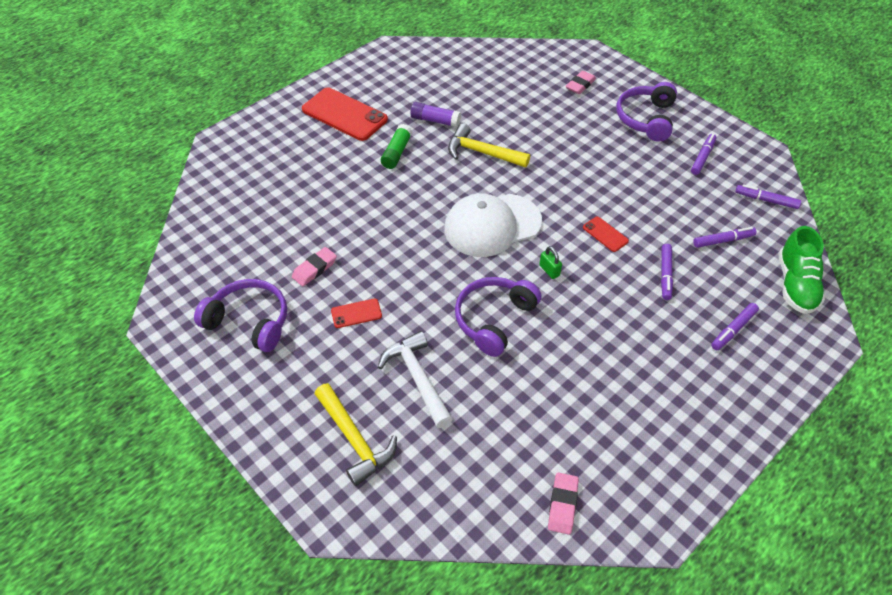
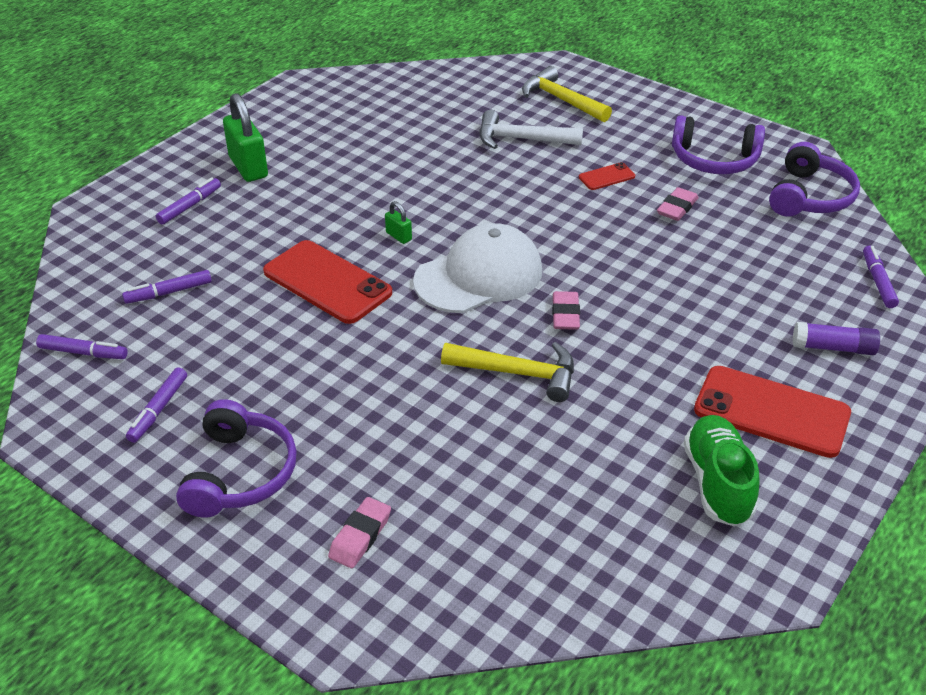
camera: 170 degrees right, 10 degrees down
(397, 152) = (651, 357): green glue stick -> none
(417, 378) = (521, 139): white hammer -> white hammer turned 135 degrees clockwise
(435, 120) = (613, 420): purple glue stick -> purple glue stick (833, 348)
(494, 319) = (456, 187): purple headphones -> purple headphones (809, 196)
(562, 505) = (375, 86): pink eraser -> pink eraser (565, 314)
(605, 234) = (327, 282): red phone -> red phone, size x2.13
(665, 275) = (255, 247): purple marker -> purple marker (878, 281)
(690, 375) = (248, 167): none -> green padlock
(795, 284) = (95, 255): green shoe -> green shoe (717, 483)

